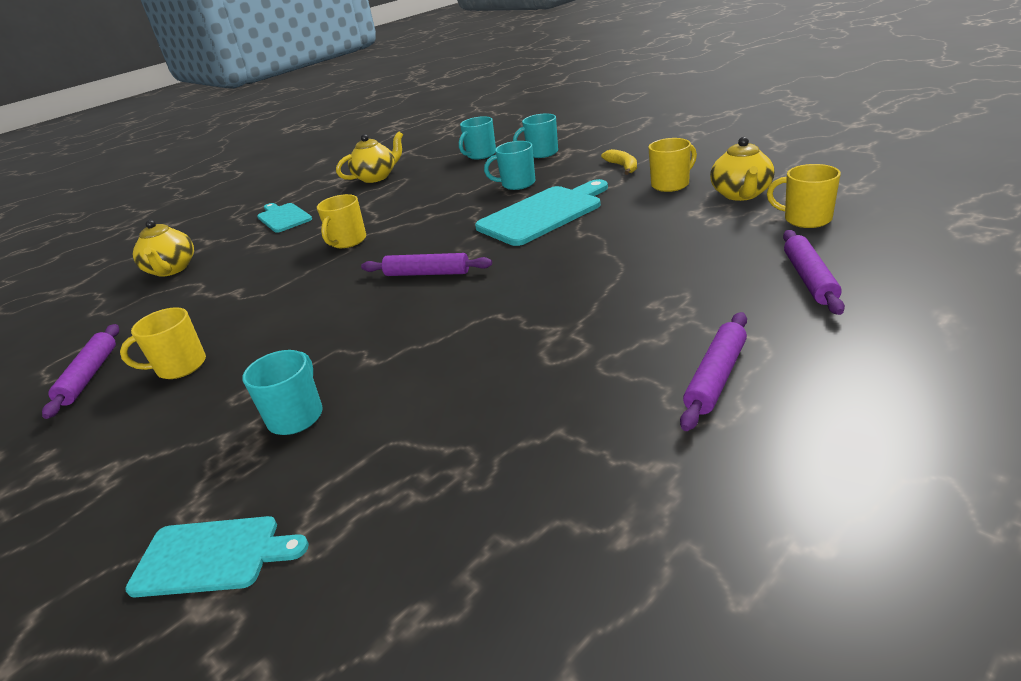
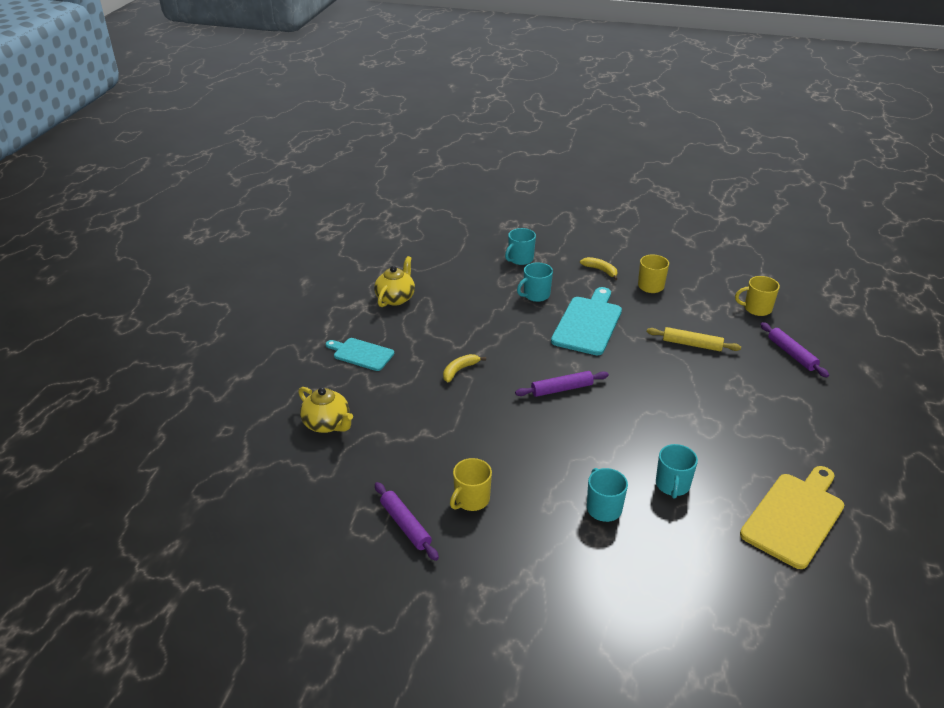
camera: 35 degrees left, 5 degrees up
(212, 556) = (659, 590): turquoise cutting board -> none
(347, 241) = (459, 370): yellow mug -> yellow banana
(481, 155) = (467, 264): turquoise mug -> turquoise mug (672, 485)
(555, 517) = (795, 517): none -> yellow cutting board
(655, 249) = (692, 344): none -> yellow rolling pin
(715, 377) = (798, 426): purple rolling pin -> none
(741, 194) = (703, 291): yellow teapot -> none

